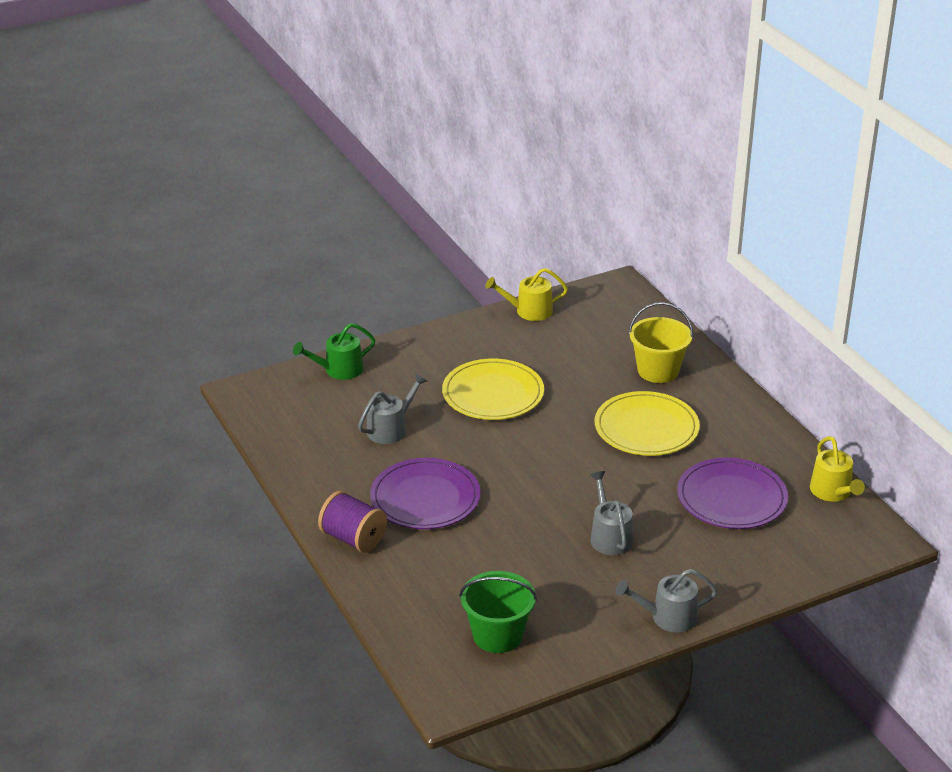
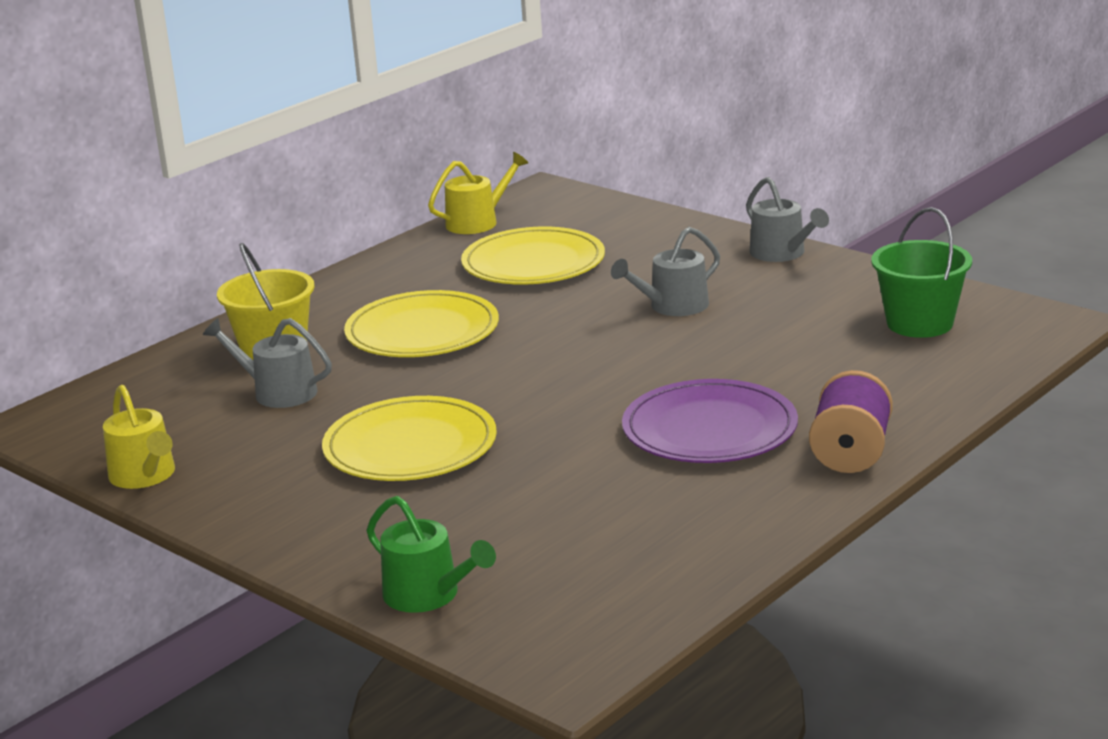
camera: 110 degrees left, 10 degrees down
(390, 429) = (566, 500): grey watering can -> grey watering can (278, 392)
(731, 498) = (533, 263): purple plate -> yellow plate

